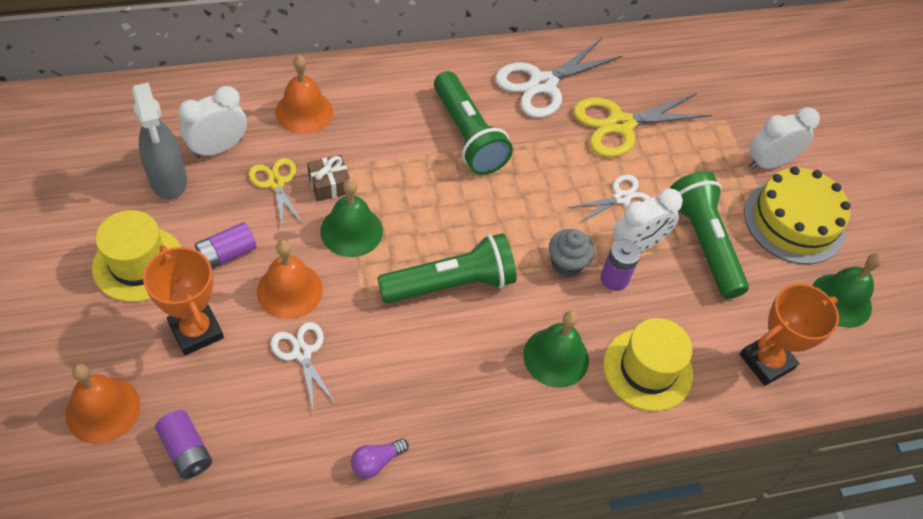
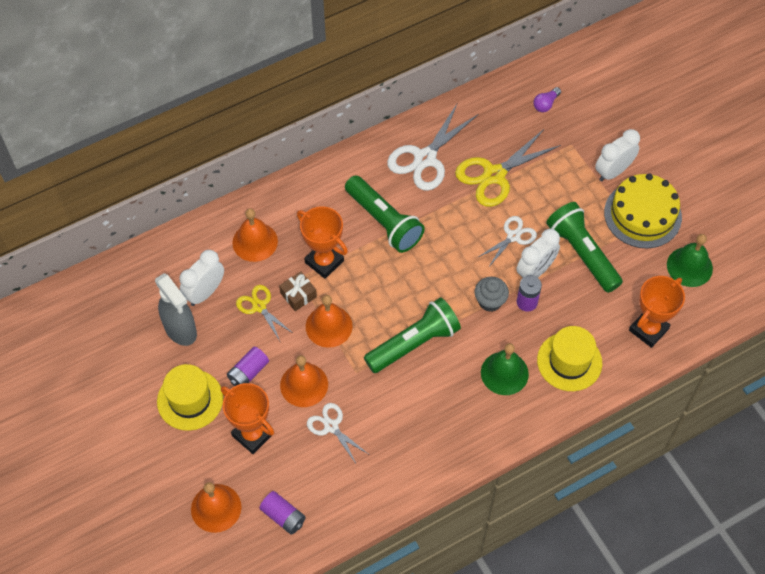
camera: 10 degrees left, 5 degrees up
(351, 231) = (329, 326): green bell -> orange bell
(376, 462) = (410, 483): purple light bulb -> purple light bulb (545, 104)
(377, 157) = (324, 261): none -> orange trophy

